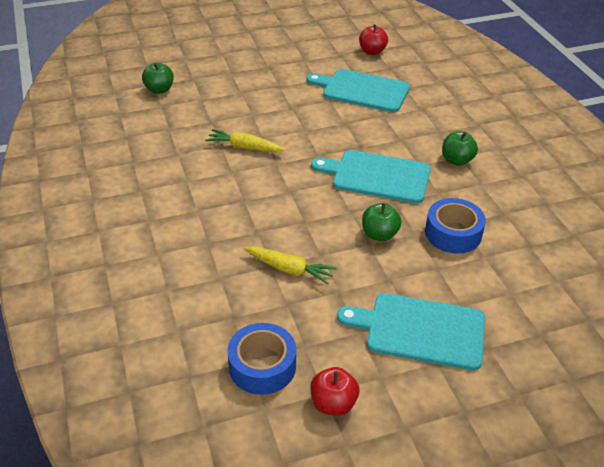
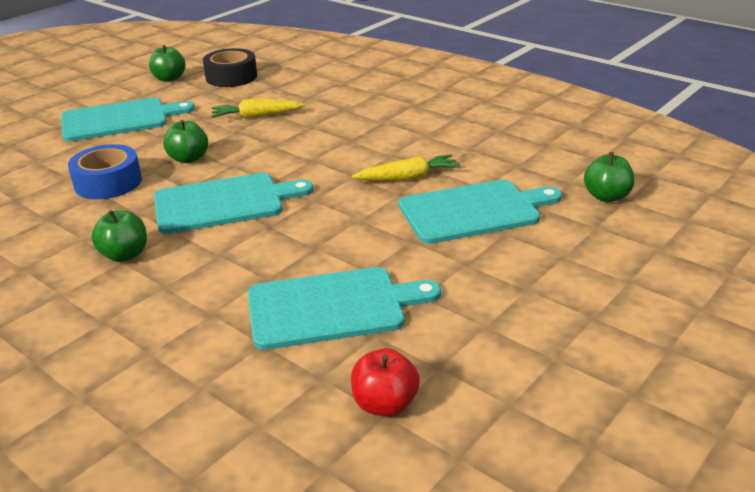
camera: 150 degrees right, 10 degrees down
(238, 110) = (474, 211): none -> turquoise cutting board
(262, 366) = (231, 77): blue tape -> black tape
(333, 403) = (169, 79): red apple -> green apple

